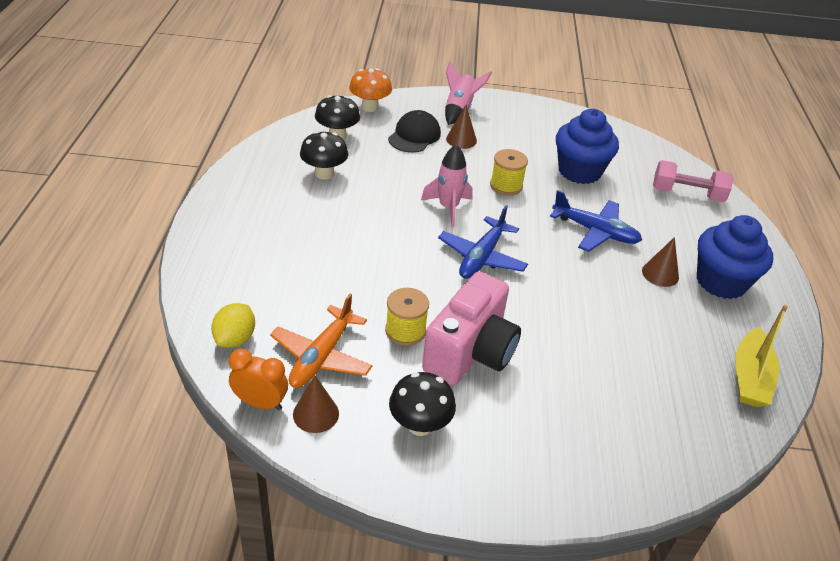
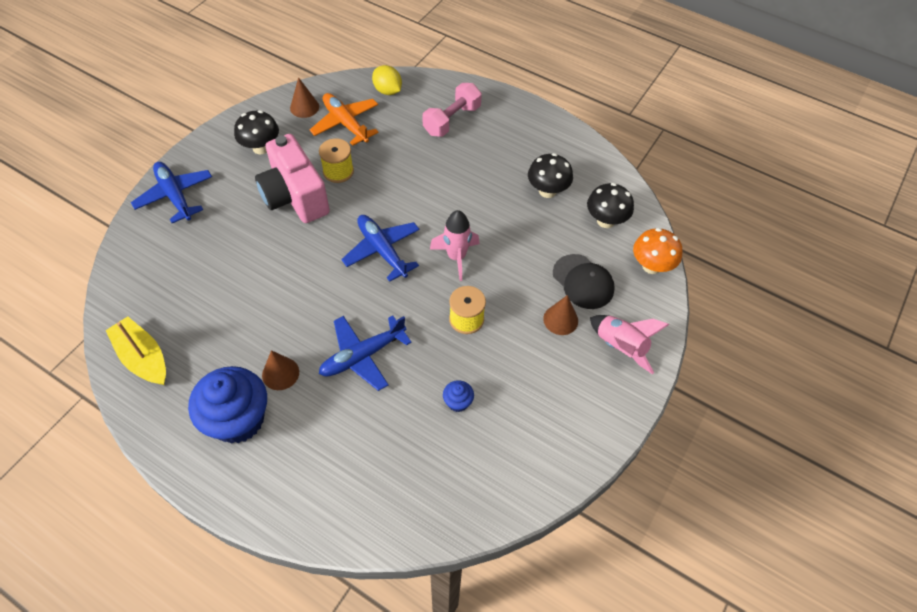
camera: 120 degrees right, 15 degrees up
(260, 403) = (329, 88): orange clock -> none
(562, 475) = (175, 196): none -> blue plane
(579, 171) = (458, 402): blue cupcake -> blue cupcake, size x0.43
(687, 194) = (366, 492): pink dumbbell -> pink dumbbell (452, 120)

